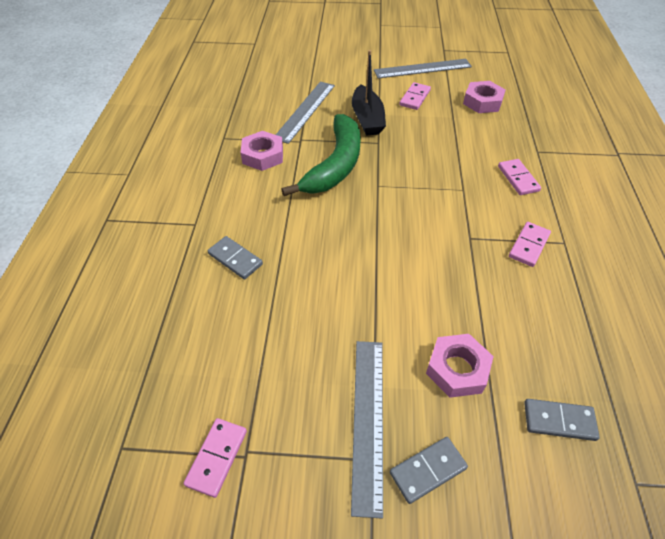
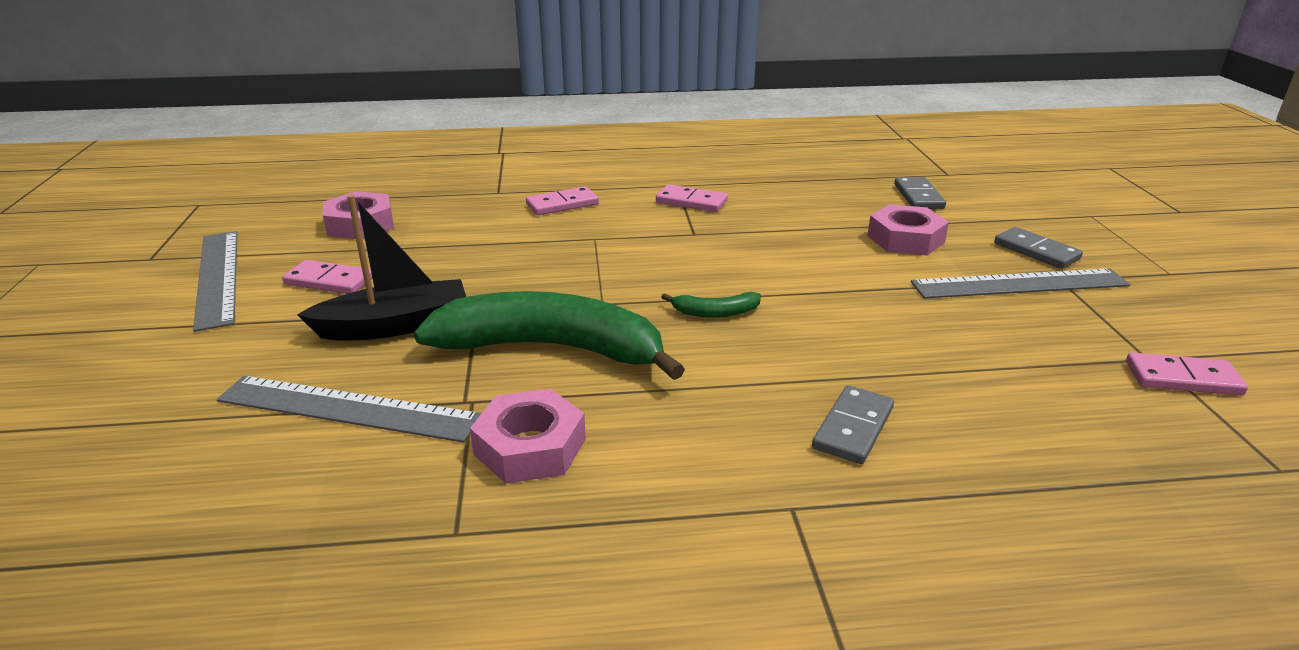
camera: 100 degrees left, 20 degrees down
(358, 229) = (715, 312): none -> green banana

